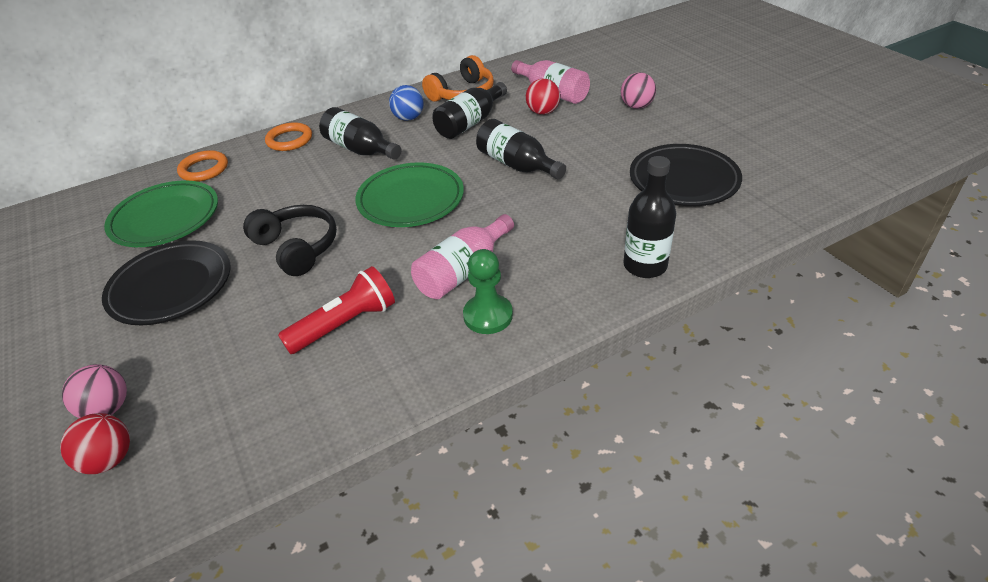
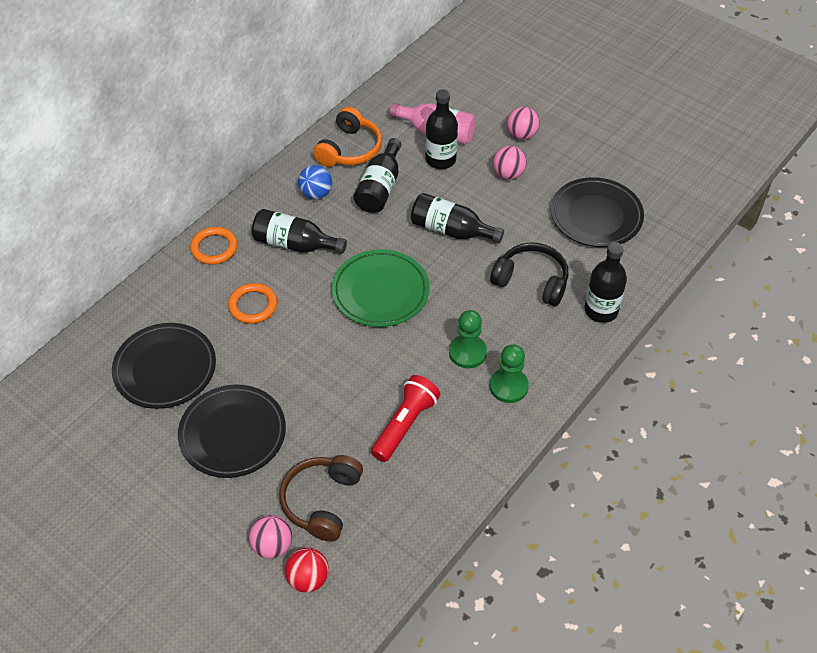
camera: 25 degrees left, 10 degrees up
(165, 219) = (165, 369): green plate -> black plate
(196, 377) = (322, 501): none -> brown headphones
(204, 169) = (154, 304): orange ring -> orange ring (253, 305)
(297, 247) = (314, 366): black headphones -> black headphones (531, 281)
(463, 271) = (467, 352): pink bottle -> green pawn
(542, 112) = (440, 160): red ball -> black bottle
(604, 132) = (508, 174): none -> pink ball

